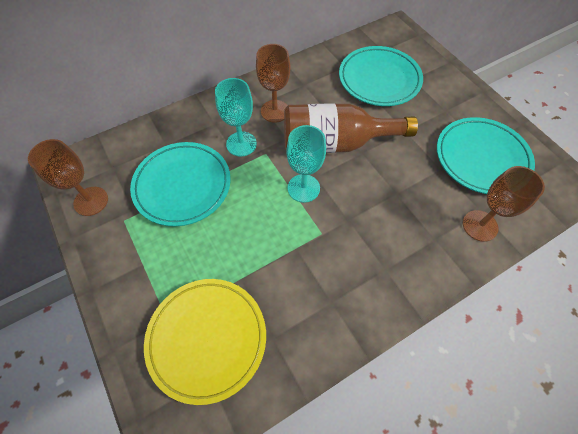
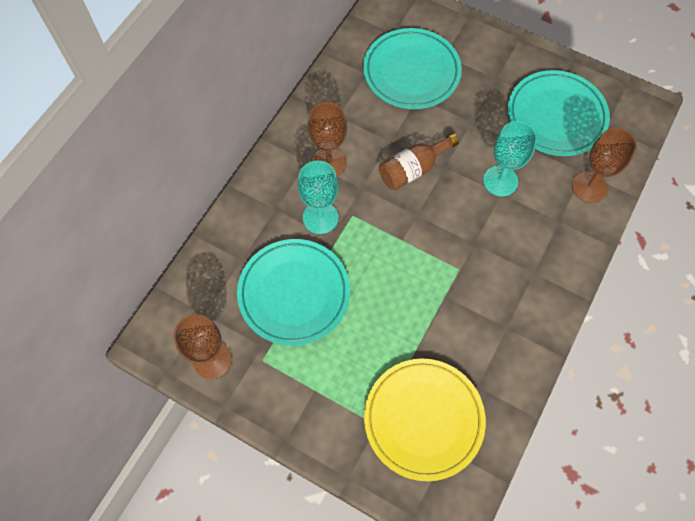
camera: 30 degrees left, 5 degrees up
(303, 188) = (413, 233): turquoise goblet -> turquoise goblet (500, 181)
(335, 143) = (413, 169): brown bottle -> brown bottle, size x0.59

